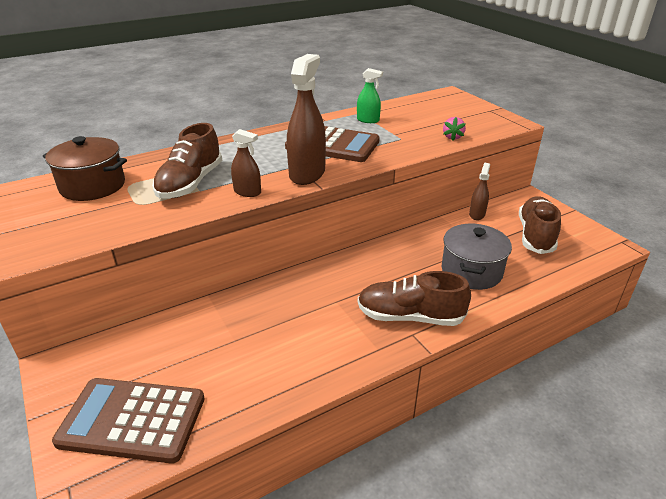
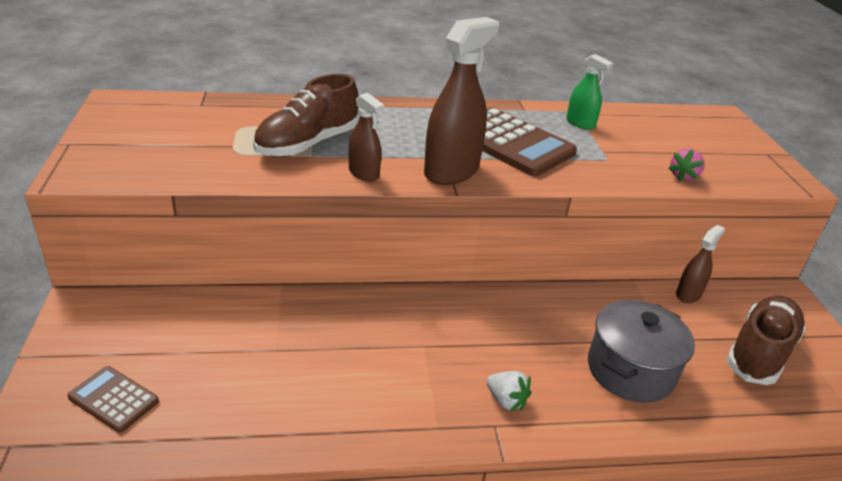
camera: 20 degrees right, 0 degrees up
(93, 186) = (204, 118): brown pot -> none
(132, 420) = (113, 399): brown calculator -> brown calculator, size x0.51
(410, 316) = (506, 400): brown shoe -> white strawberry

